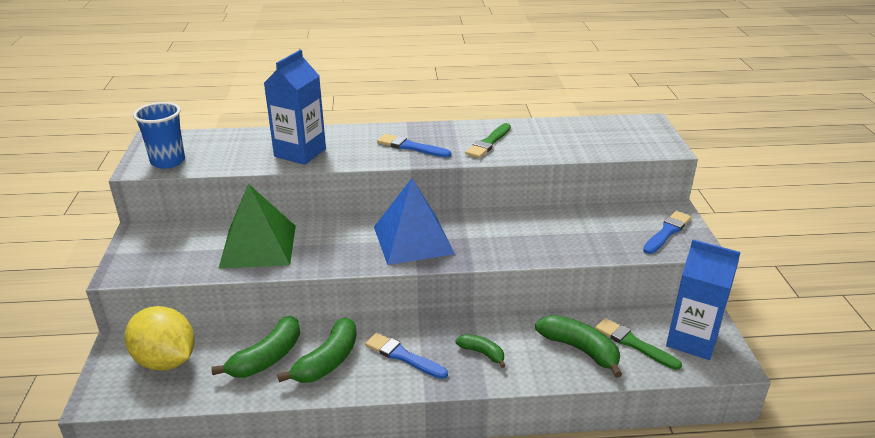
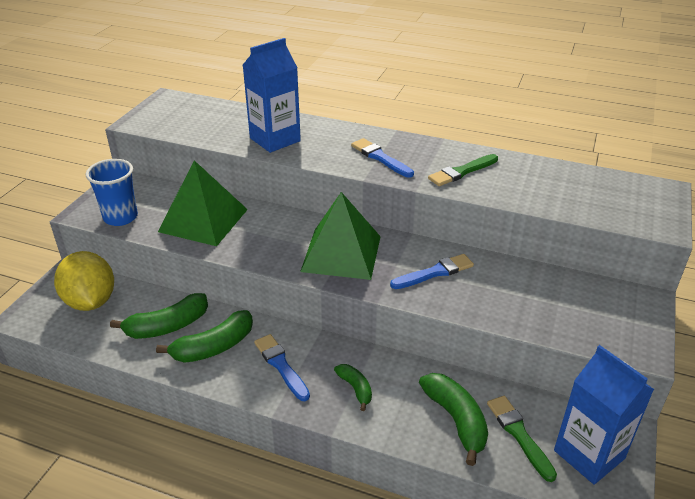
camera: 25 degrees right, 5 degrees up
(168, 161) = (161, 122): blue cup -> blue cup (120, 217)
(413, 240) = (341, 253): blue pyramid -> green pyramid
(667, 232) = (618, 323): blue brush -> blue brush (435, 272)

